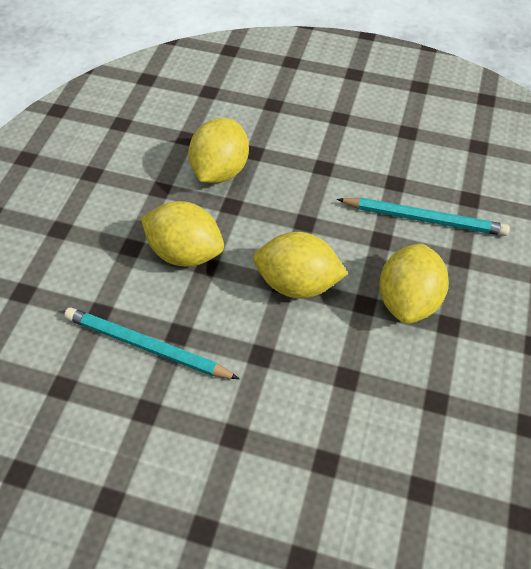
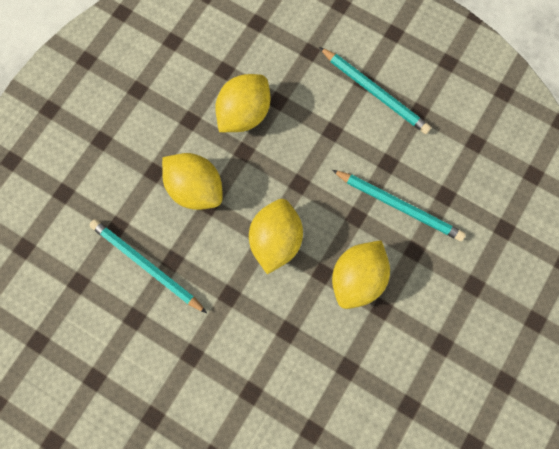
camera: 15 degrees right, 20 degrees up
(297, 283) = (275, 240): yellow lemon -> yellow lemon turned 75 degrees clockwise
(355, 124) = (375, 92): none -> turquoise pencil

